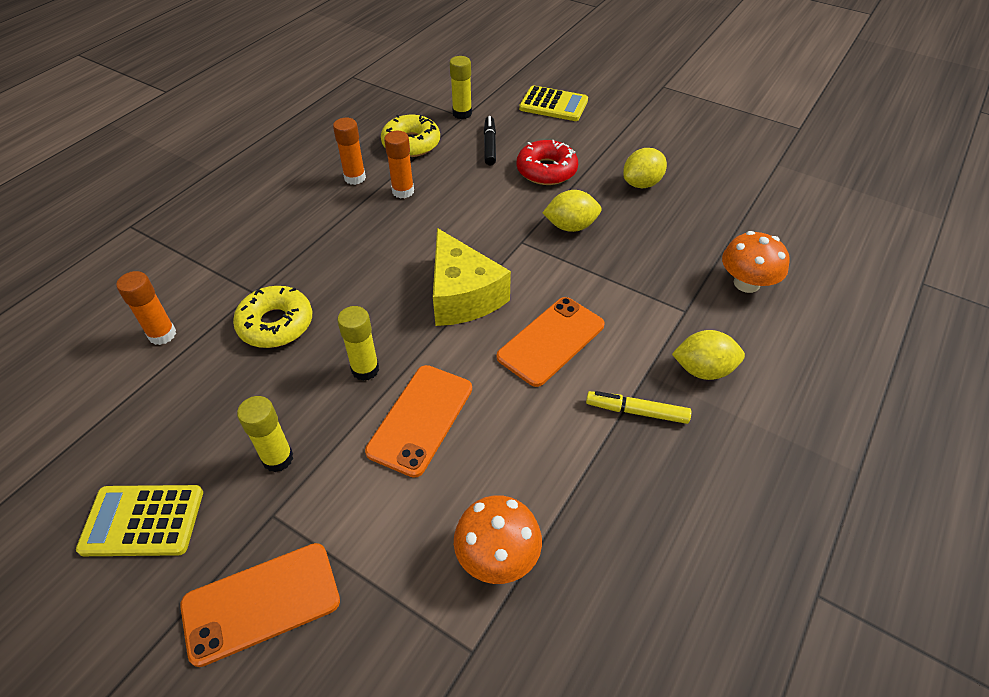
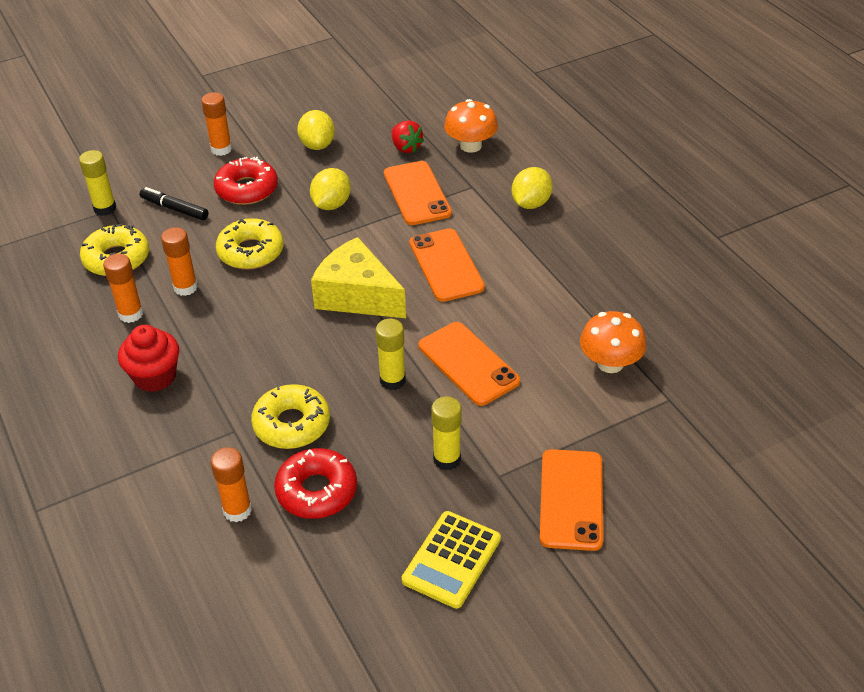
camera: 60 degrees left, 5 degrees down
(201, 376) = (316, 491): none -> red donut
(293, 221) = (155, 377): none -> red cupcake
(463, 295) = (357, 296): yellow cheese -> yellow cheese turned 150 degrees counterclockwise
(471, 207) = (251, 252): none -> yellow donut
(553, 105) = (157, 147): yellow calculator -> none
(583, 136) = (221, 149): none -> orange glue stick
(636, 275) = (417, 193): none -> orange phone
(636, 412) = (542, 250): yellow marker -> none
(695, 239) = (406, 147): none -> red strawberry

